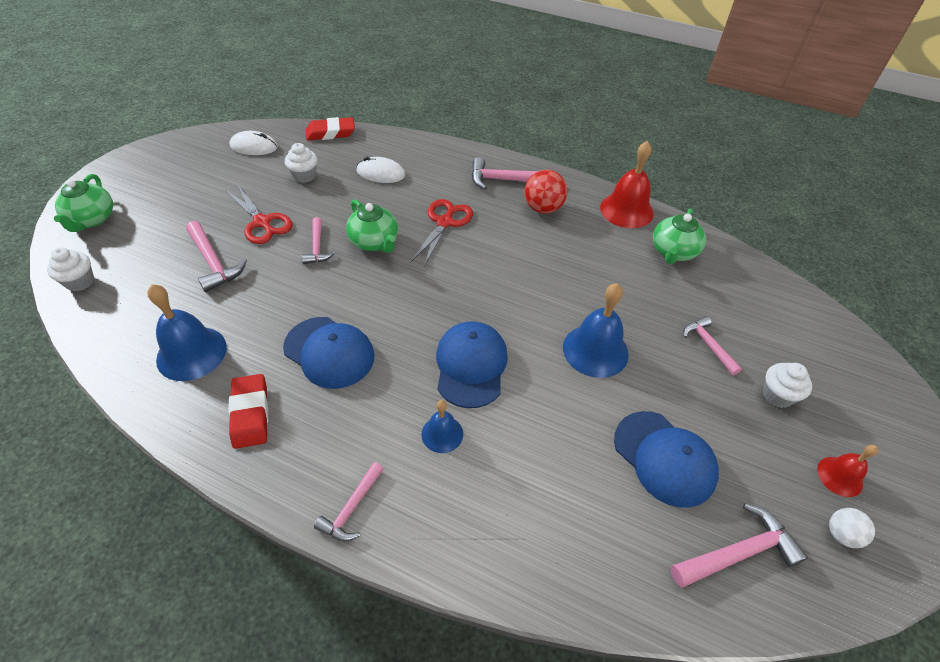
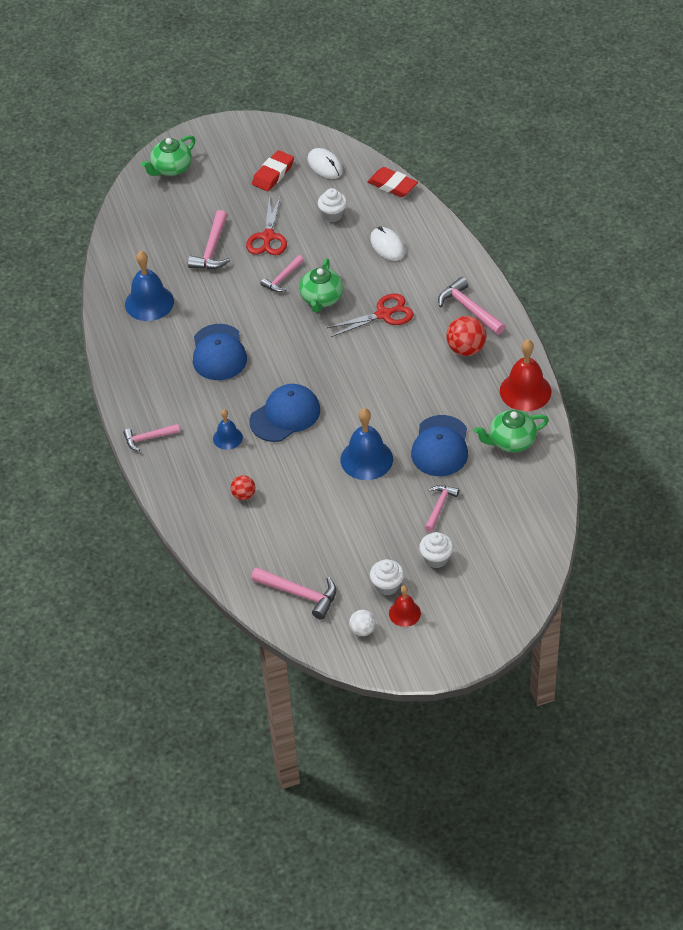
camera: 50 degrees right, 0 degrees up
(80, 282) = (130, 214): white cupcake -> white cupcake (387, 586)
(250, 413) = (147, 358): red eraser -> red eraser (273, 174)
(536, 485) = (243, 495): none -> red ball
(664, 458) = (324, 534): blue cap -> blue cap (440, 446)

